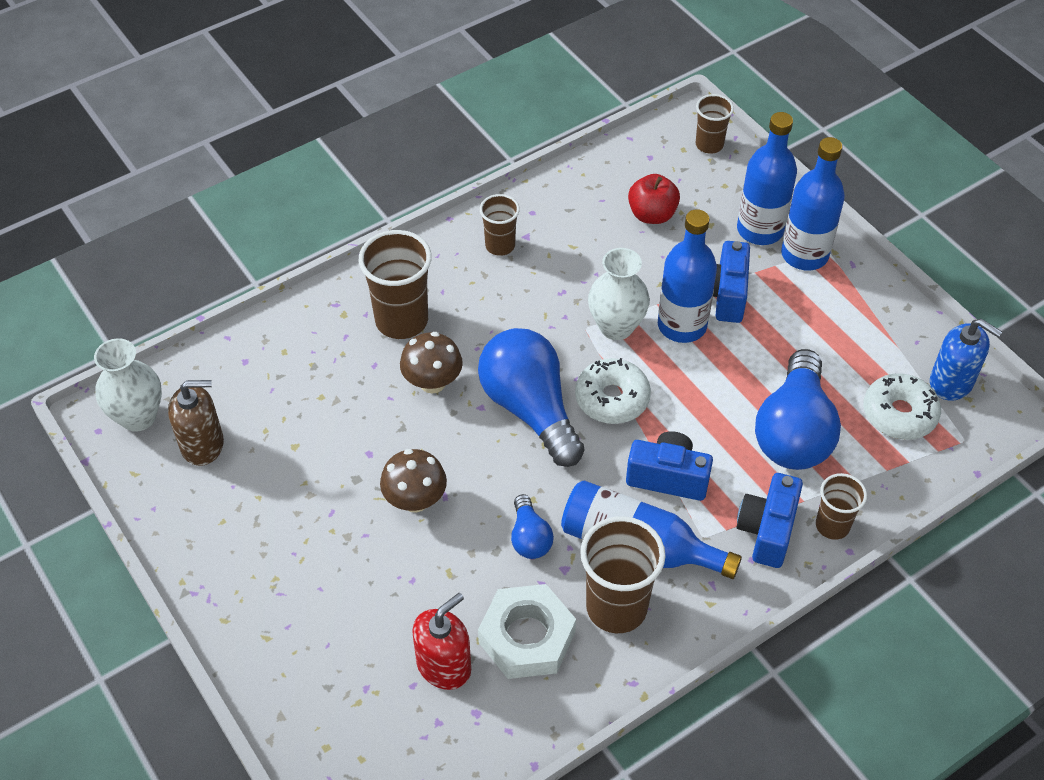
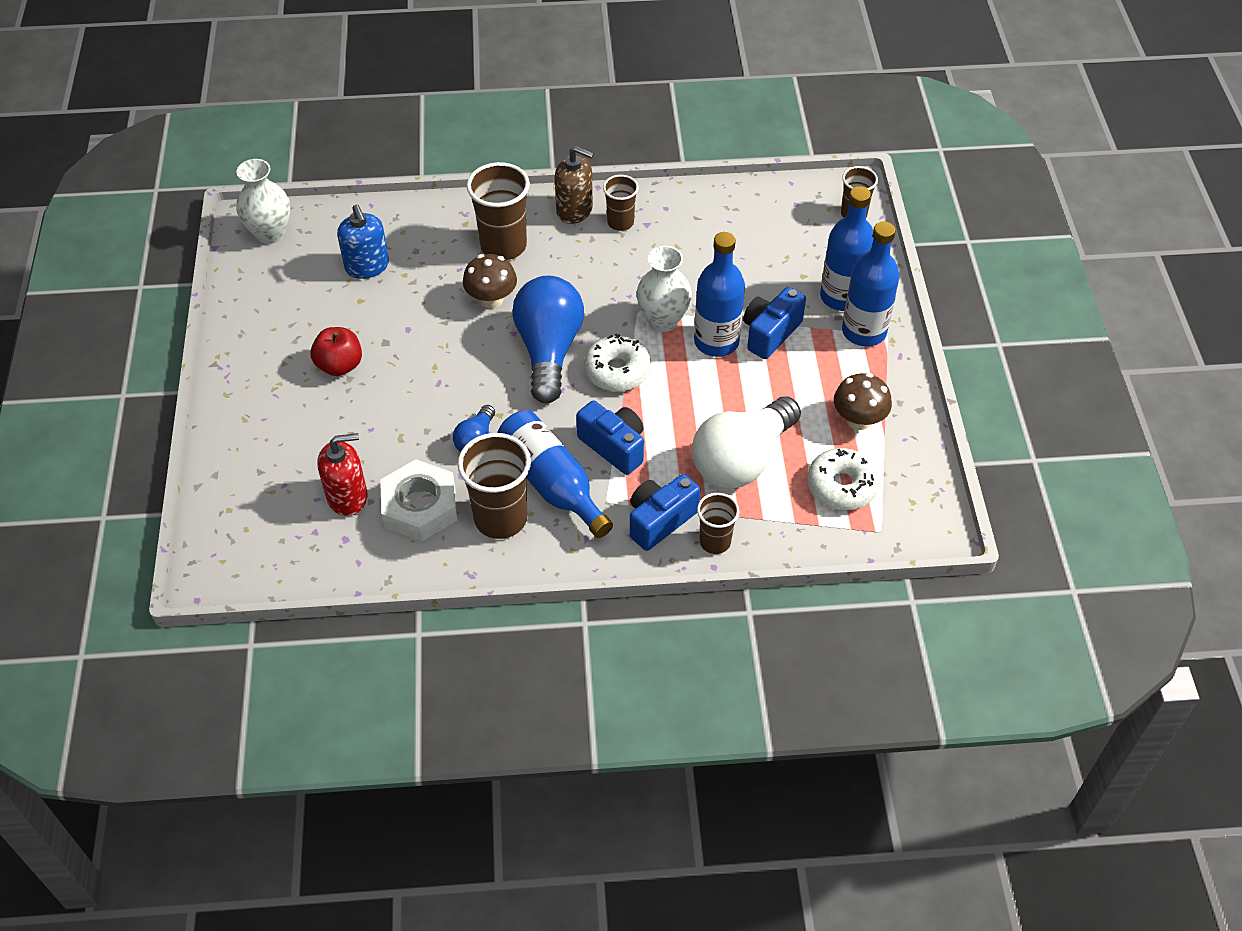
camera: 30 degrees right, 0 degrees up
(202, 444) = (299, 271): brown soap dispenser -> brown soap dispenser (574, 210)
(415, 500) = (415, 376): brown mushroom -> brown mushroom (858, 420)
(652, 215) = (761, 248): red apple -> red apple (339, 365)
(794, 432) = (741, 460): blue light bulb -> white light bulb
(951, 382) = (908, 483): blue soap dispenser -> blue soap dispenser (367, 266)

